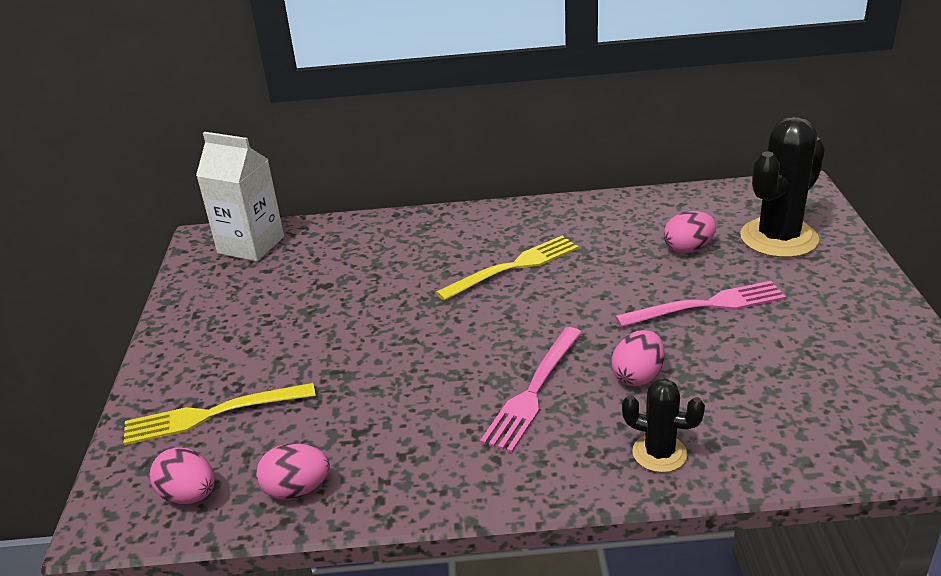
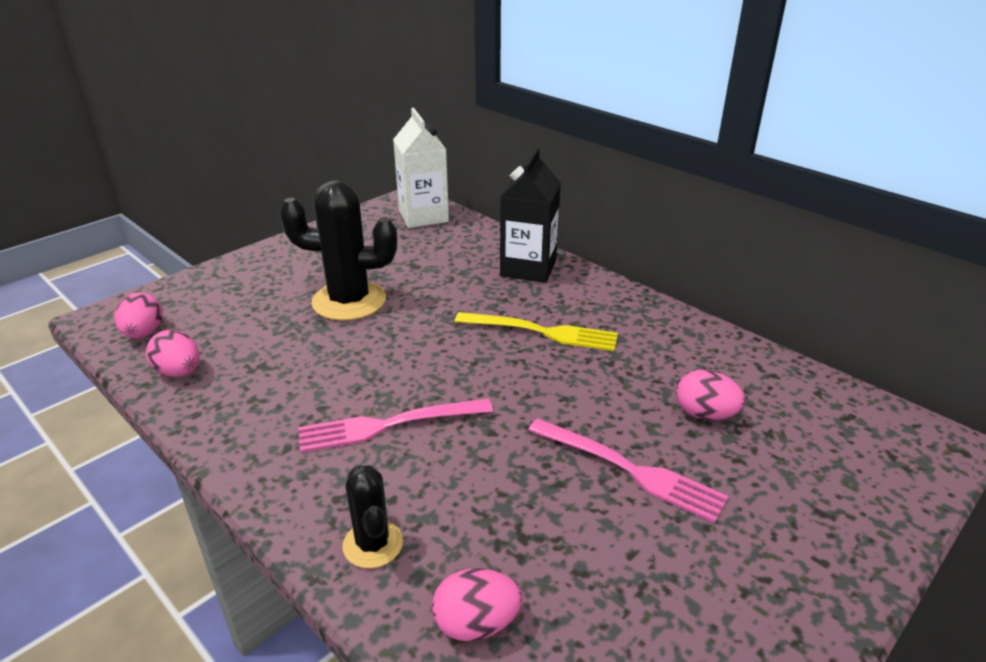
camera: 45 degrees right, 0 degrees up
(212, 415) = (230, 299): yellow fork -> none
(420, 232) = (528, 268): none -> black carton
(638, 376) = (470, 476): pink egg -> pink egg (476, 624)
(779, 238) = (816, 468): black cactus -> black cactus (349, 301)

